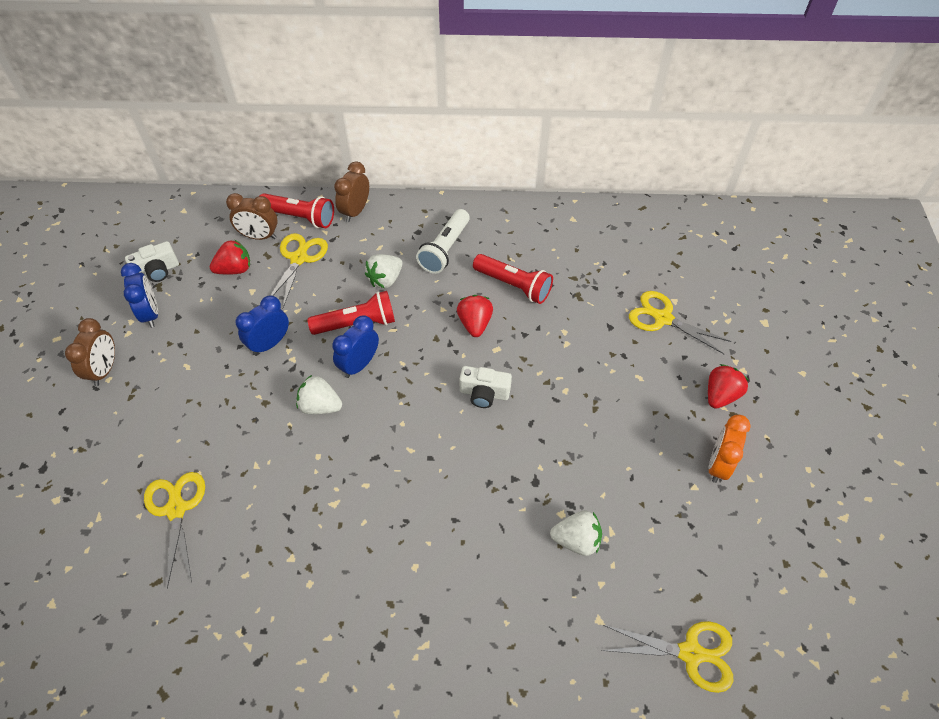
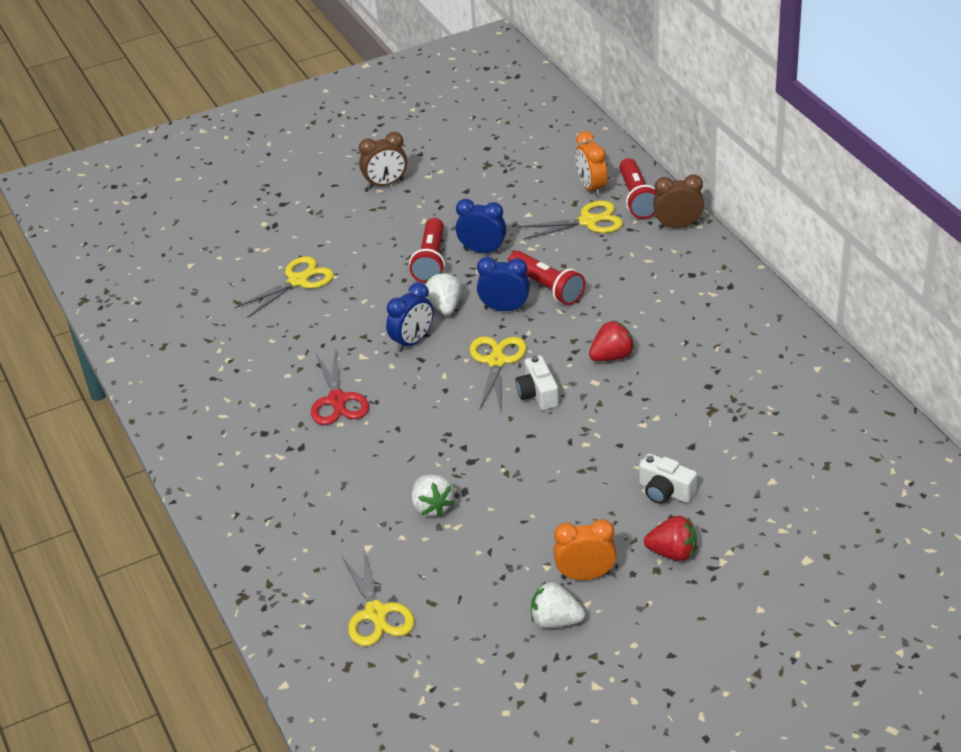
camera: 65 degrees right, 15 degrees down
(151, 314) = (456, 176): blue clock -> blue clock (412, 341)
(157, 271) = (501, 156): white camera -> white camera (665, 491)
(235, 269) = (542, 194): red strawberry -> none
(259, 236) = (591, 188): brown clock -> orange clock
(380, 554) = (337, 400): none -> red scissors
(385, 279) = (612, 281): white strawberry -> white strawberry (555, 621)
(445, 249) = (686, 300): white flashlight -> none
(513, 285) = (683, 362): red flashlight -> red flashlight (431, 261)
(663, 318) = (738, 480): yellow scissors -> yellow scissors (496, 361)

